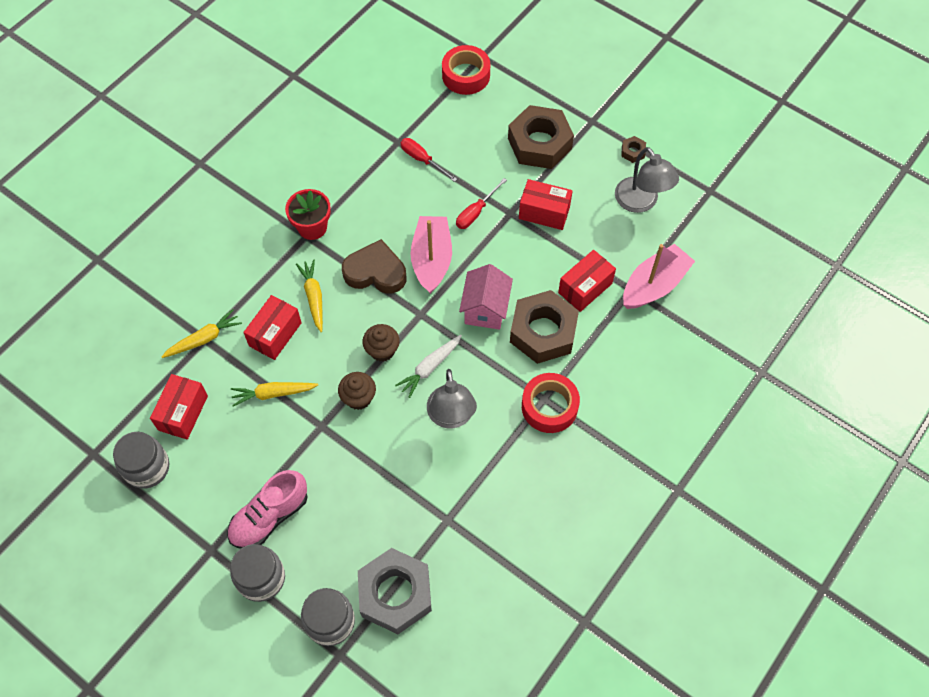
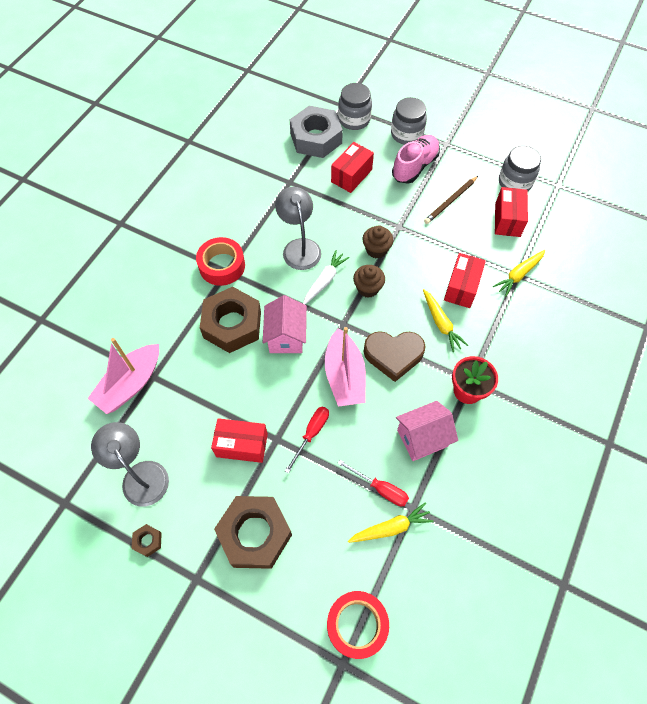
camera: 170 degrees right, 0 degrees up
(242, 452) = (450, 201): none -> brown pencil
(273, 394) = (444, 243): yellow carrot -> yellow carrot (391, 527)
(371, 193) = (422, 438): none -> pink house
(585, 288) = (196, 371): red box -> red box (351, 176)

